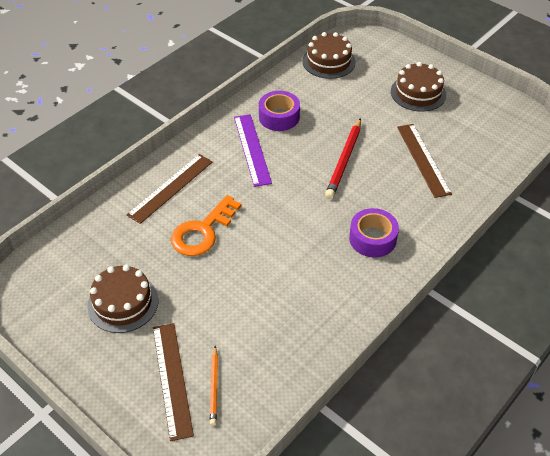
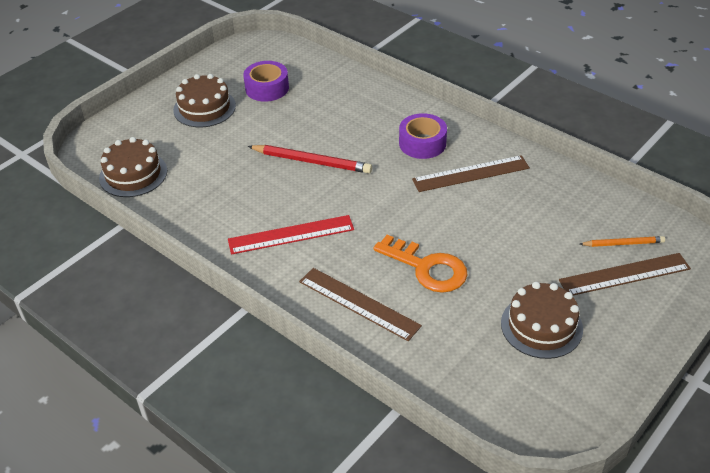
camera: 90 degrees left, 5 degrees down
(252, 149) = (291, 235): purple ruler -> red ruler
(279, 117) = (234, 214): purple tape -> purple tape (267, 88)
(423, 159) = (310, 108): brown ruler -> brown ruler (471, 173)

